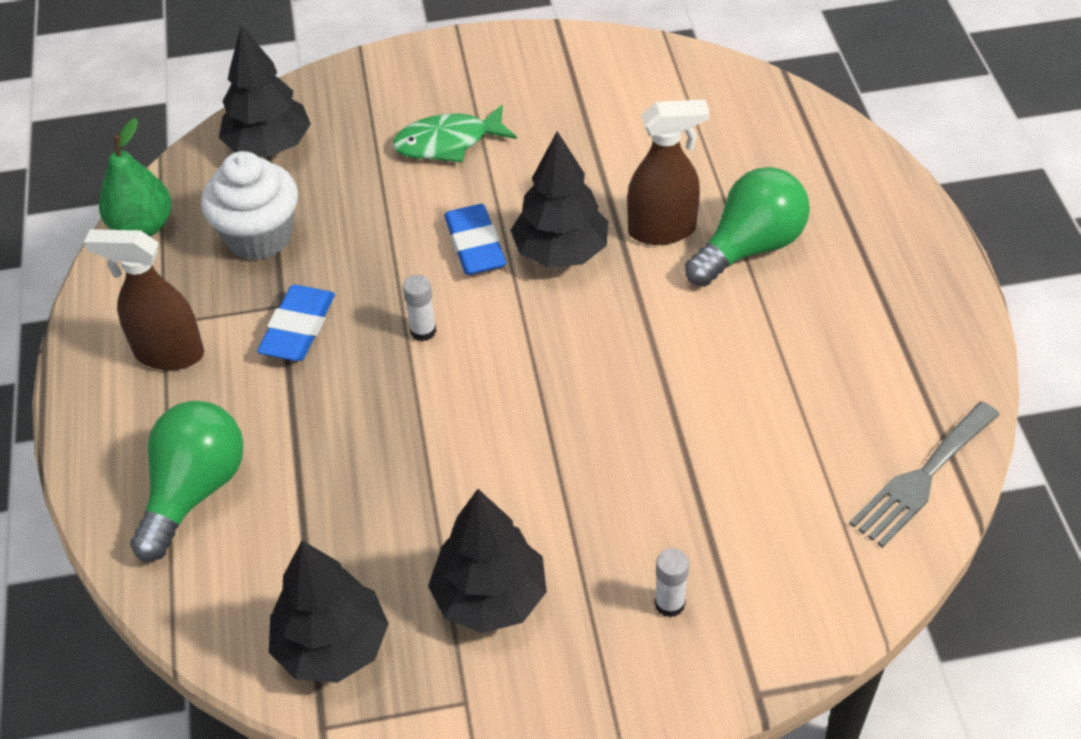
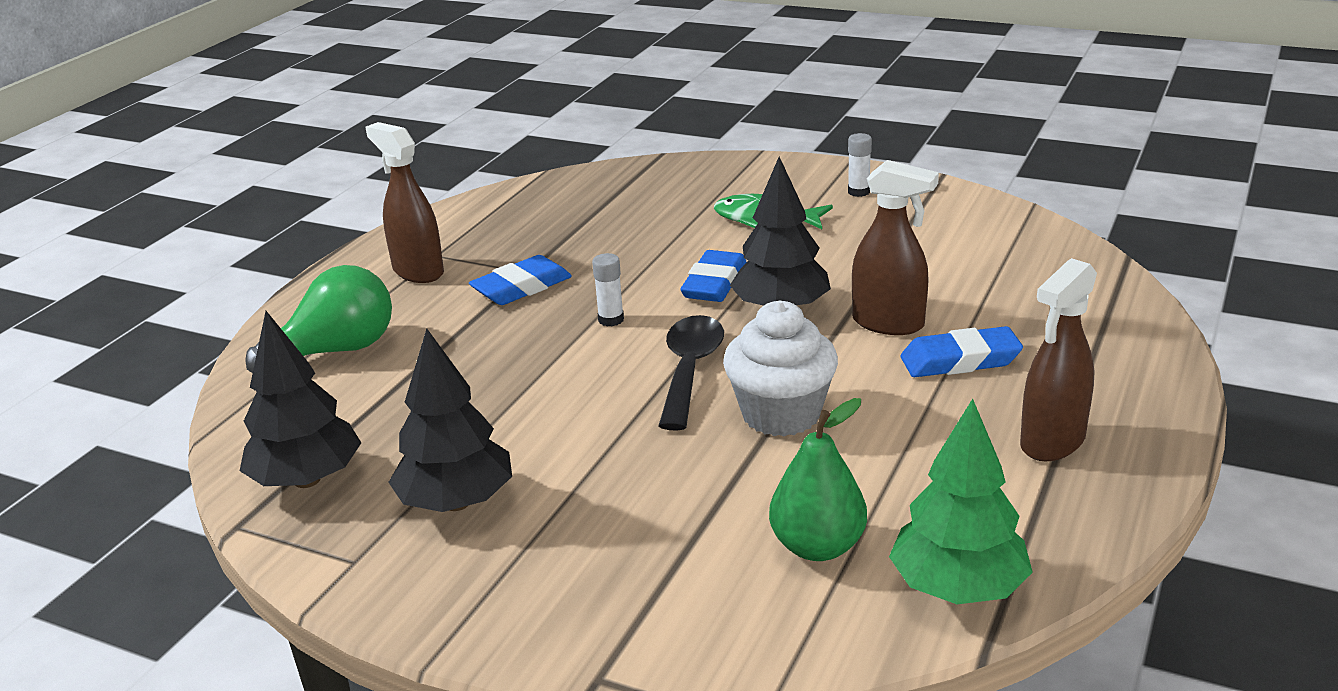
camera: 35 degrees right, 20 degrees down
(142, 227) = (488, 201): green pear -> green pear (817, 547)
(259, 236) = (559, 229): white cupcake -> white cupcake (781, 414)
(269, 146) = (627, 185): black tree -> none
(547, 358) = (690, 370): none -> black spoon
(669, 604) = (597, 574): white glue stick -> white glue stick (858, 192)
(749, 247) = (960, 360): green light bulb -> blue eraser
(878, 304) = (1052, 442): none -> brown spray bottle
(923, 477) = (957, 588): grey fork -> green tree

